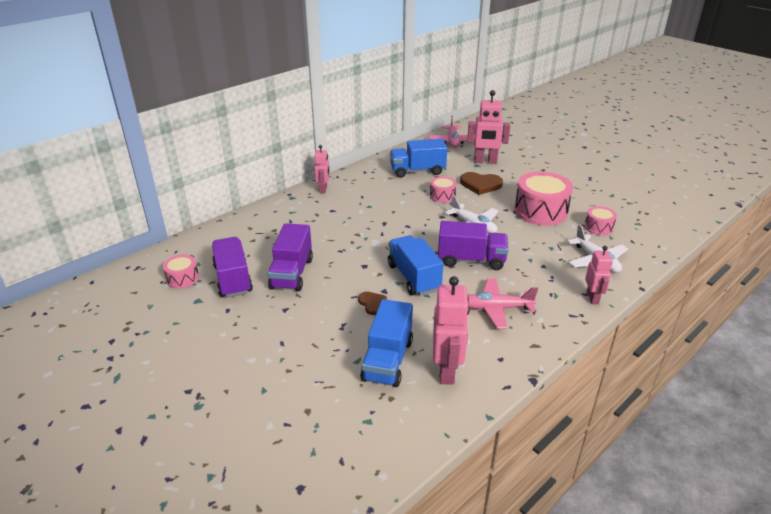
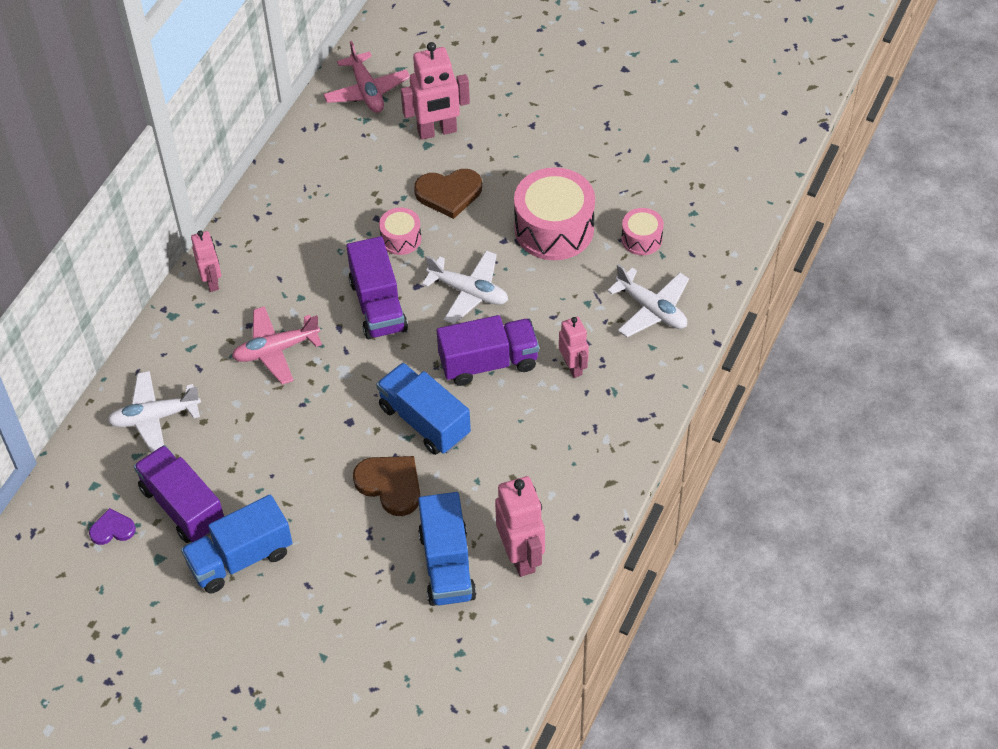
camera: 20 degrees left, 20 degrees up
(183, 278) = (112, 529): pink drum -> purple heart
(249, 235) = (154, 417): none -> white plane
(292, 273) = (257, 469): purple truck -> purple truck (378, 305)
(372, 304) = (390, 485): brown heart -> brown heart, size x1.68
(417, 171) = (339, 189): blue truck -> blue truck (240, 558)
(497, 308) = (548, 439): pink plane -> pink plane (276, 350)
(592, 298) = (660, 381): pink robot -> pink robot (573, 367)

